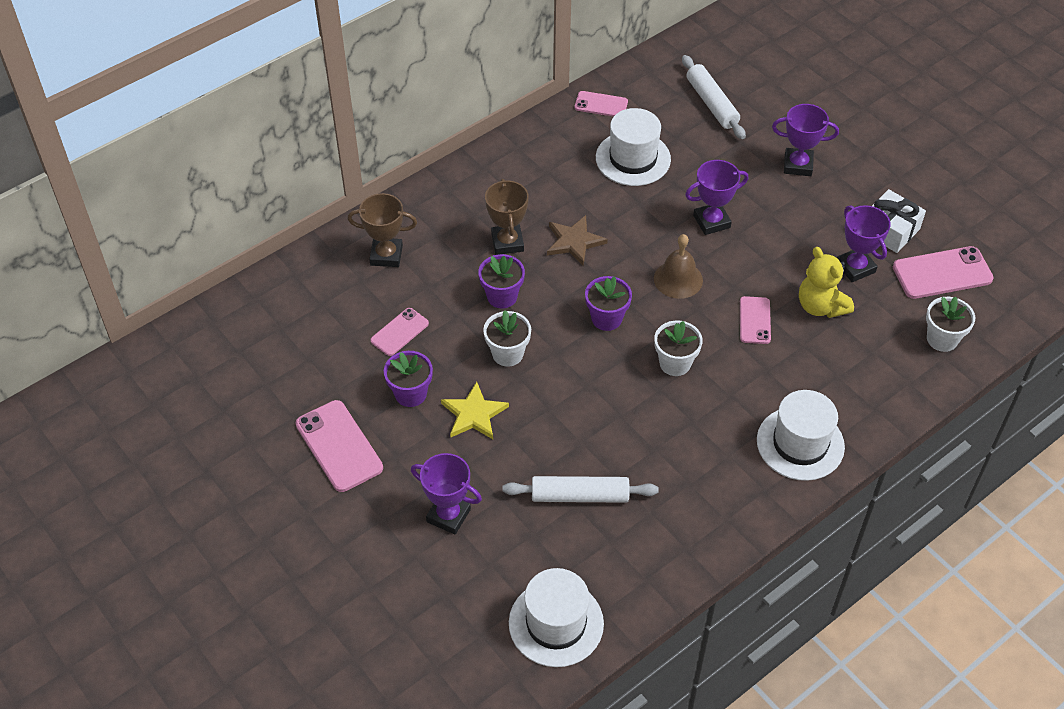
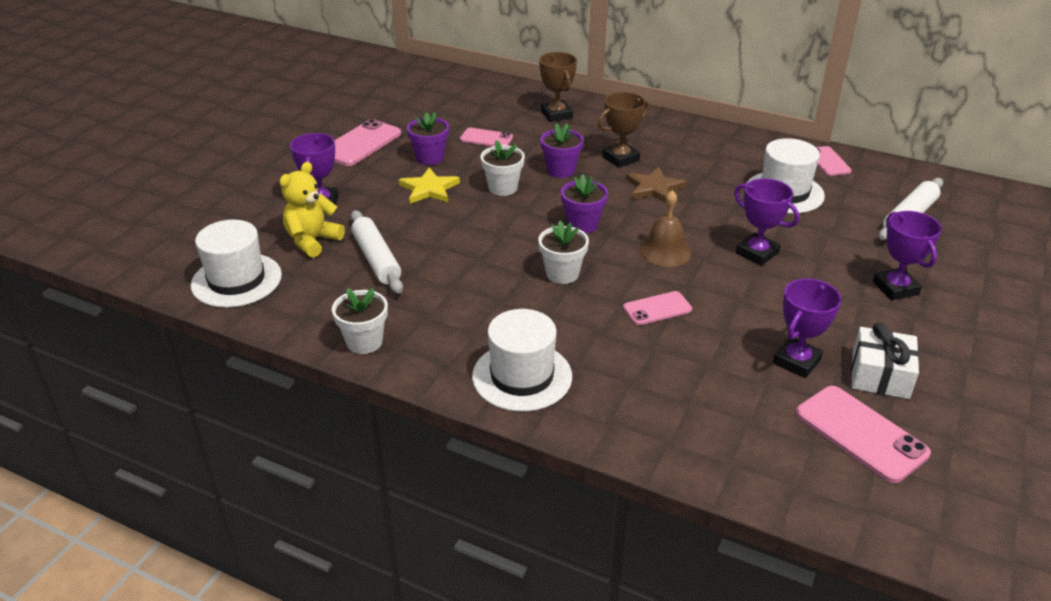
camera: 65 degrees right, 15 degrees down
(820, 306) = (717, 348): yellow teddy bear -> yellow teddy bear (312, 241)
(942, 339) = (758, 456): white flower pot -> white flower pot (364, 342)

